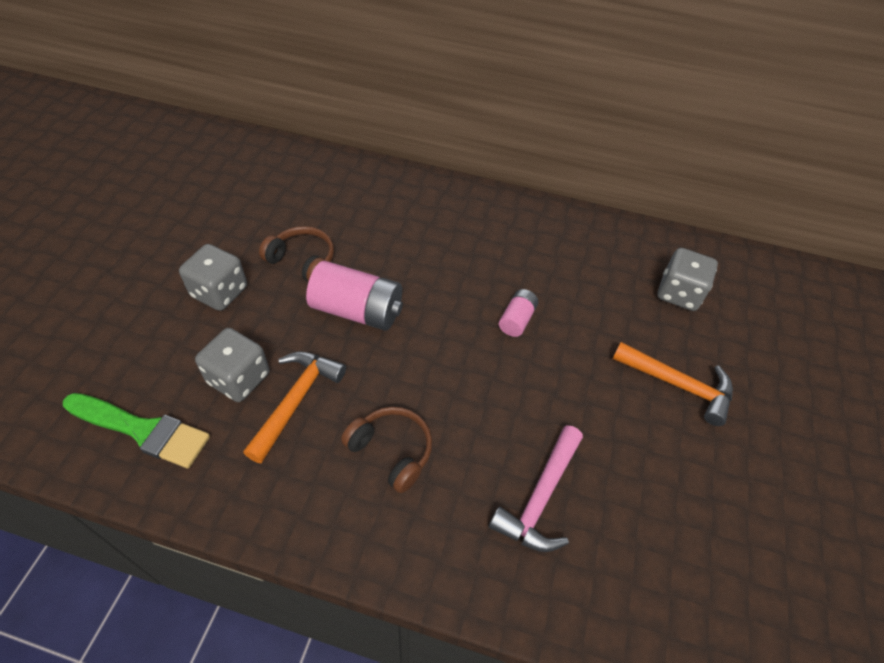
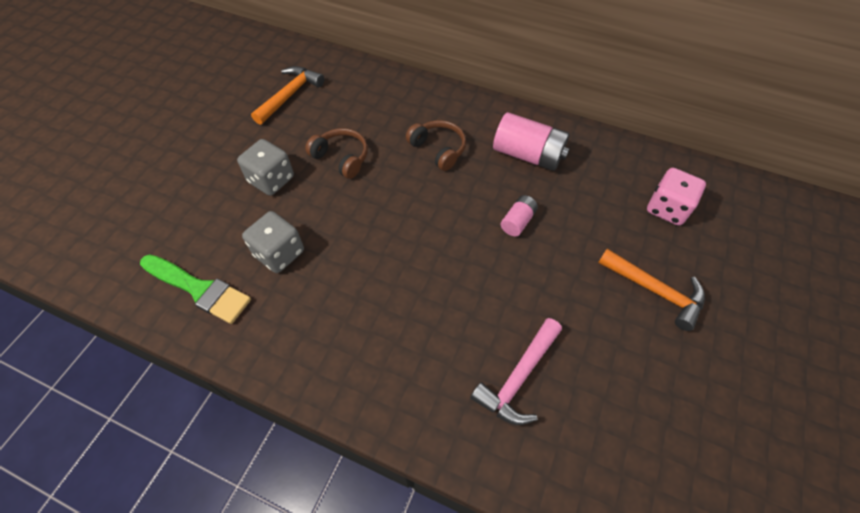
camera: 10 degrees right, 5 degrees up
(296, 400) = (323, 275): orange hammer -> orange hammer (290, 95)
(357, 310) = (382, 203): pink battery -> pink battery (527, 155)
(391, 451) = (396, 325): brown headphones -> brown headphones (438, 149)
(678, 293) = (667, 208): grey dice -> pink dice

